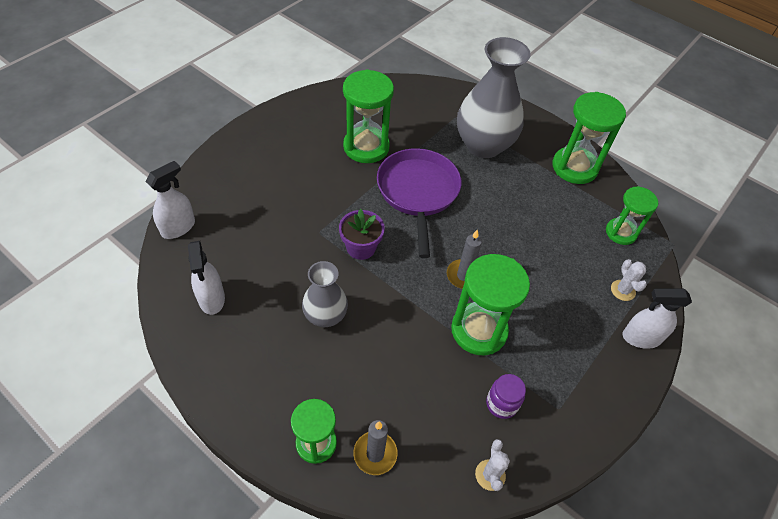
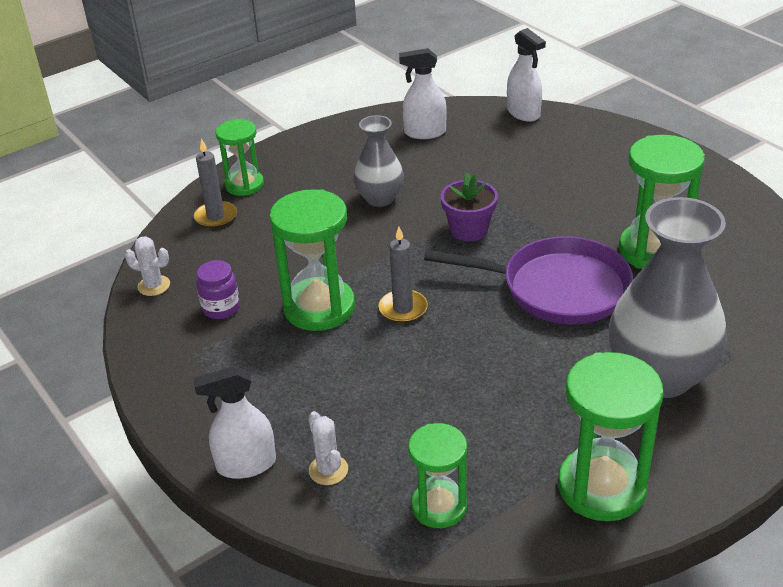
camera: 110 degrees right, 15 degrees down
(623, 290) = (328, 470): white cactus -> white cactus turned 60 degrees clockwise
(641, 337) = (246, 464): white spray bottle -> white spray bottle turned 120 degrees counterclockwise

